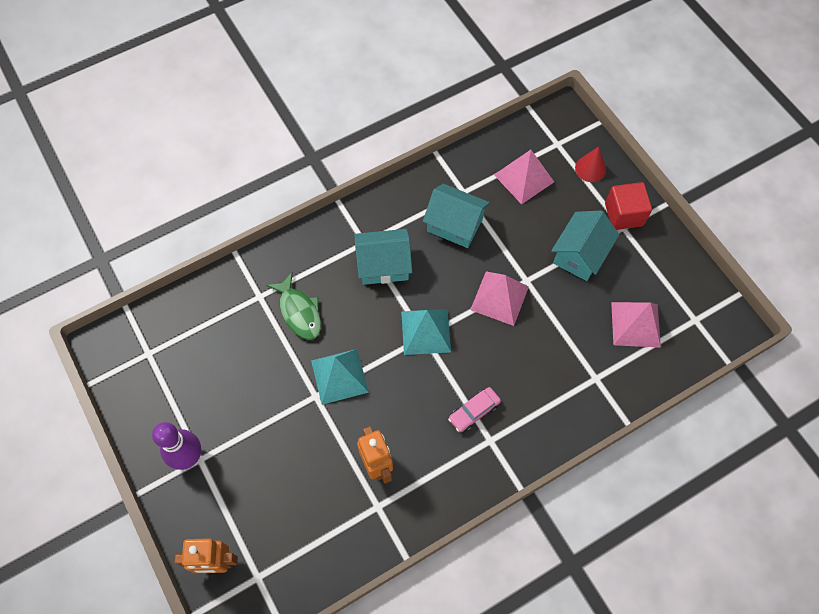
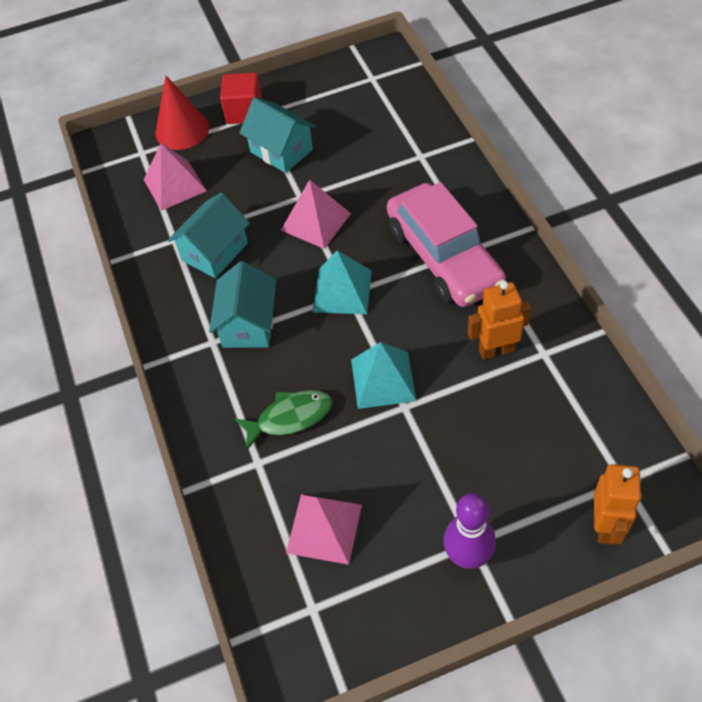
camera: 75 degrees left, 10 degrees down
(474, 411) = (443, 257): pink car -> pink car, size x2.48
(590, 169) = (182, 130): red cone -> red cone, size x1.61
(635, 324) = (368, 120): pink pyramid -> pink pyramid (324, 528)

